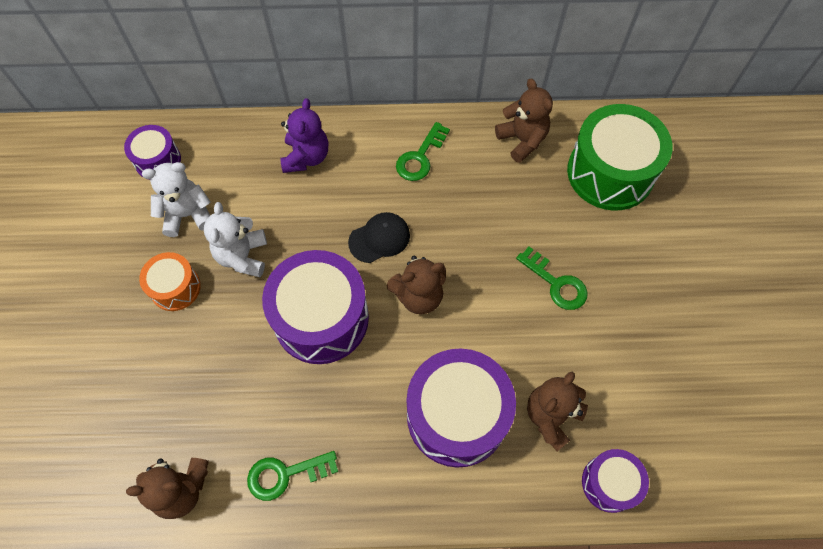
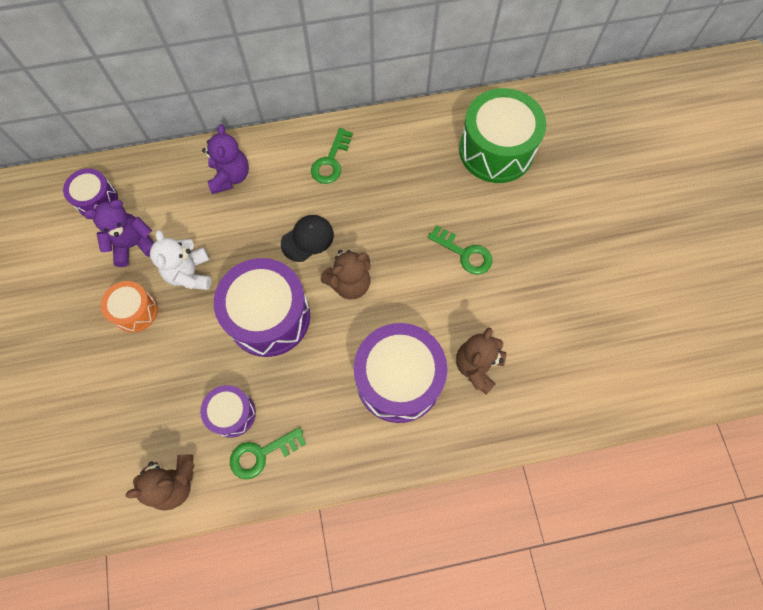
camera: 10 degrees left, 5 degrees up
(187, 215) = (133, 245): white teddy bear -> purple teddy bear
(522, 140) = (417, 133): brown teddy bear -> none
(609, 483) = (533, 413): purple drum -> purple drum (232, 413)

